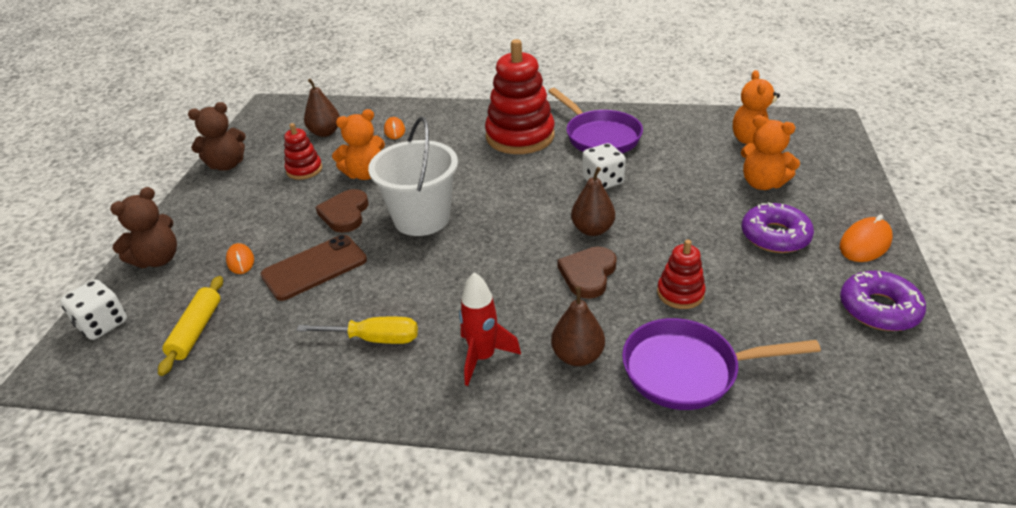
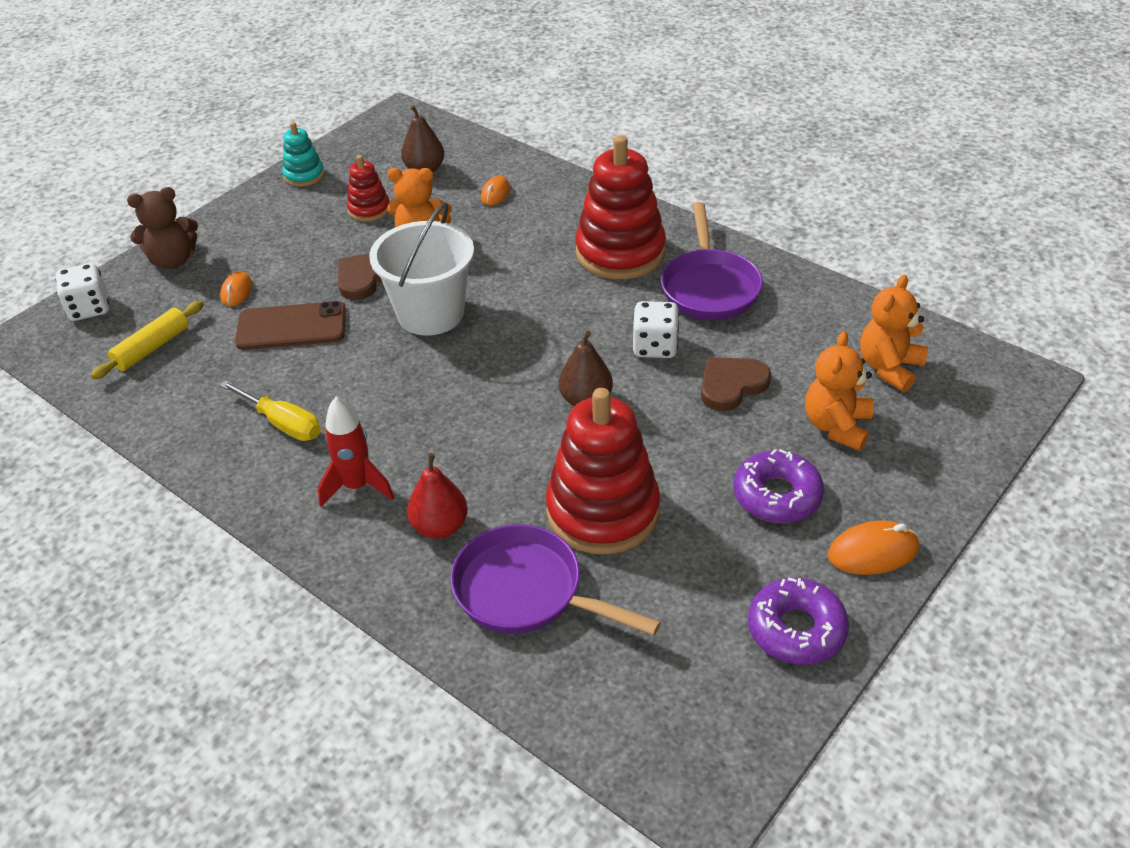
camera: 30 degrees right, 5 degrees up
(227, 165) = (304, 175): brown teddy bear -> turquoise stacking toy
(577, 356) = (440, 526): brown pear -> red pear
(588, 274) = (532, 448): brown heart -> brown heart (731, 385)
(680, 293) = (603, 511): red stacking toy -> red stacking toy, size x2.00
(762, 183) = (836, 426): orange teddy bear -> orange teddy bear turned 45 degrees clockwise

